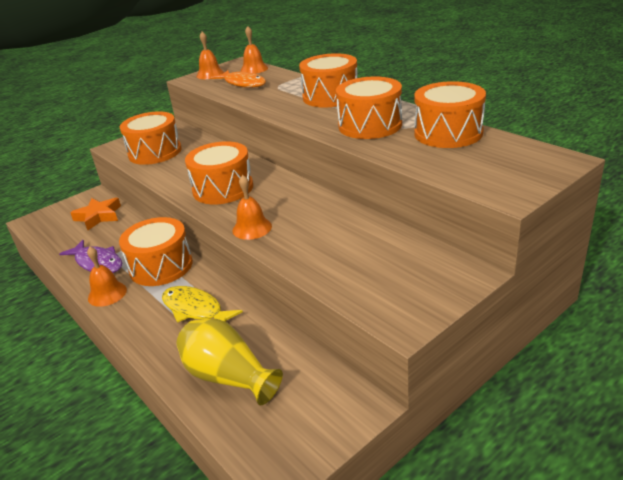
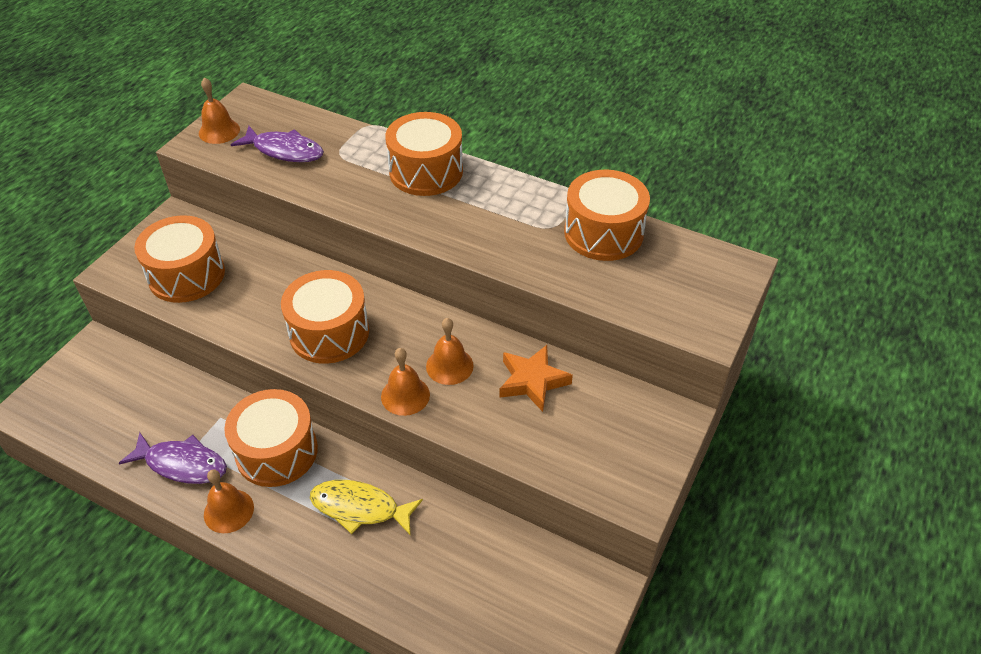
camera: 25 degrees left, 15 degrees up
(99, 216) = (130, 382): orange star -> orange star (532, 381)
(228, 376) = (449, 590): yellow vase -> none
(243, 83) = (284, 151): orange fish -> purple fish
(254, 69) = (281, 115): orange bell -> orange bell (449, 366)
(370, 125) = (505, 227): orange drum -> none

